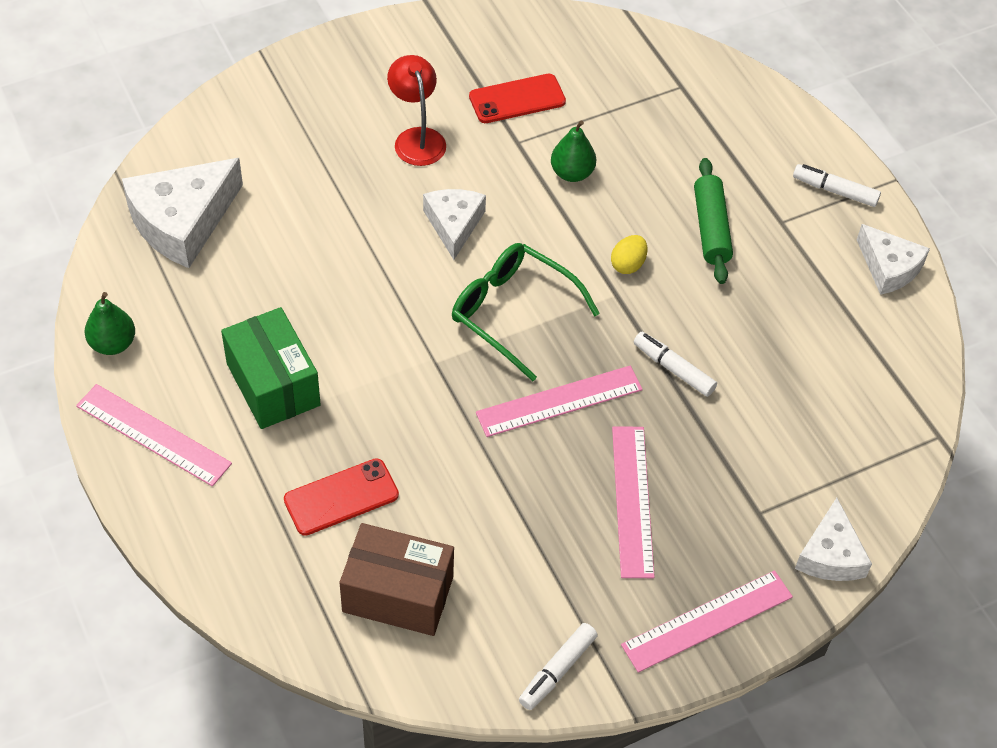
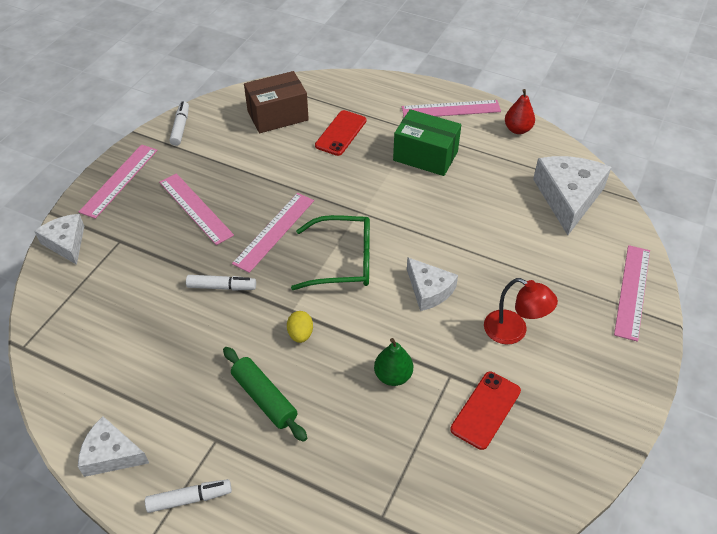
camera: 145 degrees right, 5 degrees down
(113, 344) = (517, 129): green pear -> red pear
(258, 99) = (632, 291): none -> pink ruler

